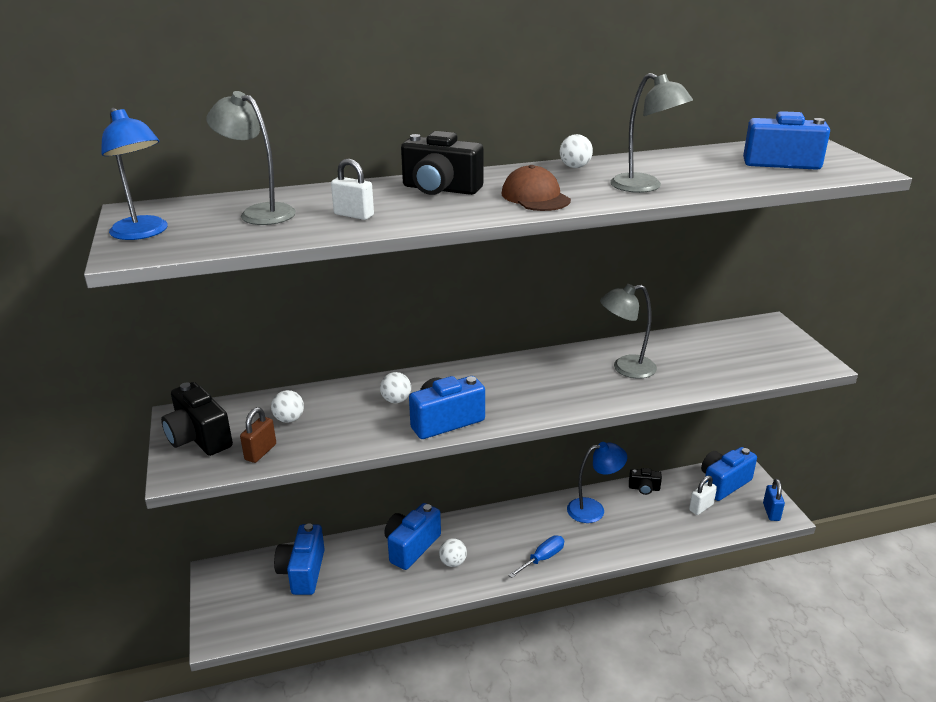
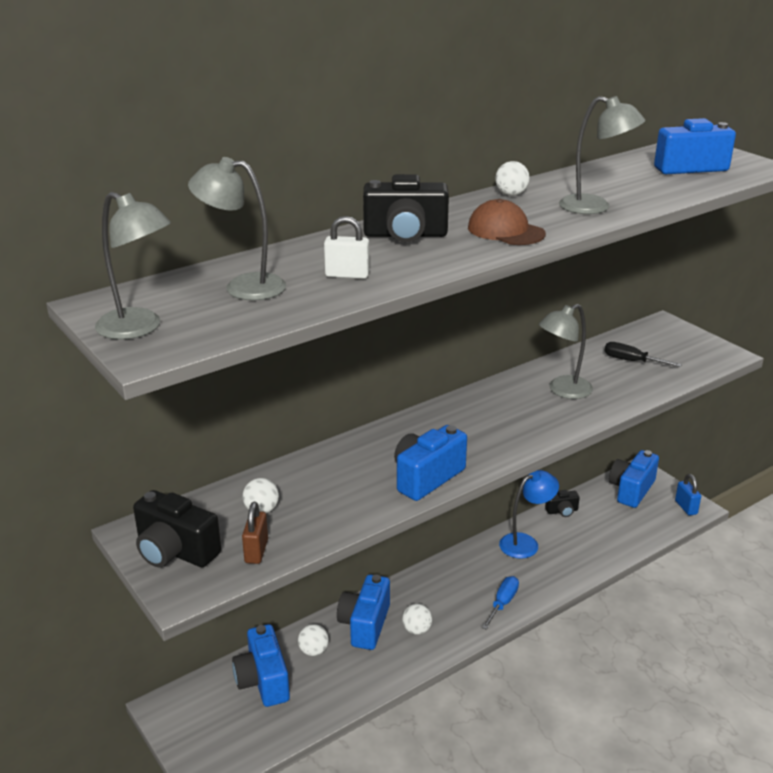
camera: 20 degrees left, 0 degrees up
(143, 233) = (139, 328): blue lamp -> grey lamp
(396, 400) = (361, 467): white ball -> white ball (313, 651)
(701, 507) = (623, 517): white padlock -> none
(713, 353) = (632, 361): none -> black screwdriver

